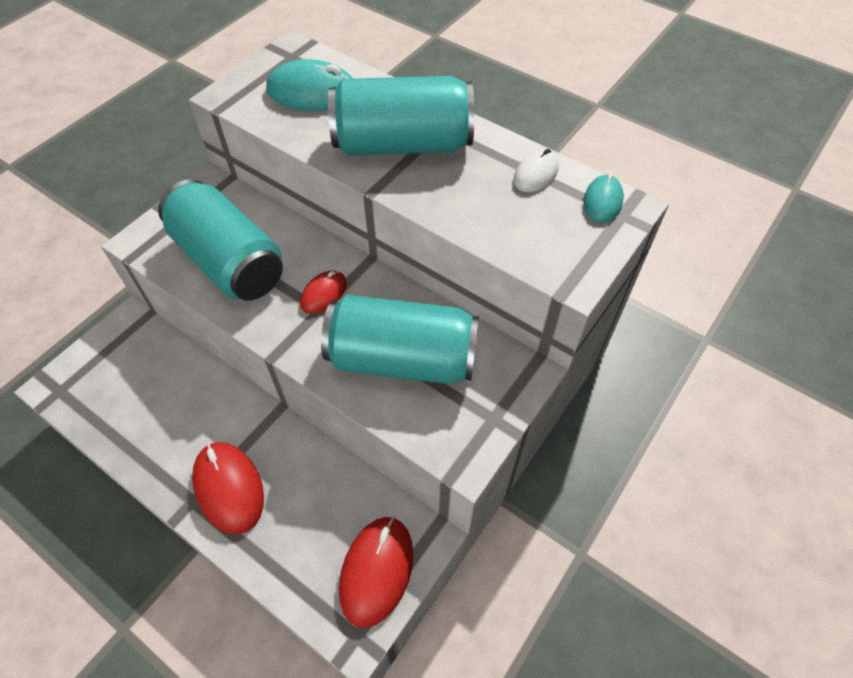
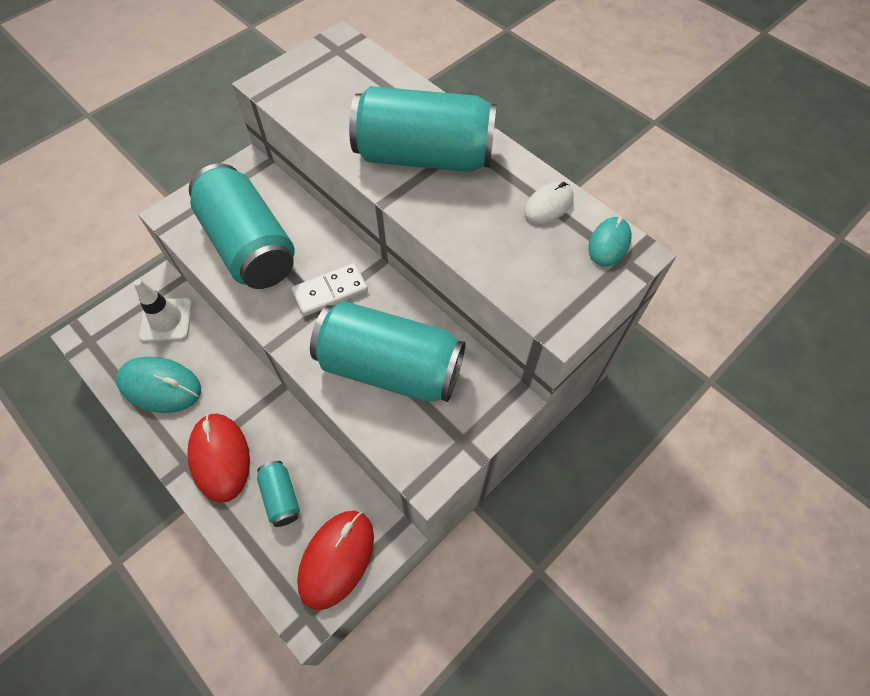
camera: 10 degrees right, 5 degrees up
(142, 356) = (166, 320): none -> white traffic cone
(303, 517) = (281, 497): none -> turquoise can
(313, 92) = (350, 90): turquoise mouse -> turquoise mouse (160, 386)
(323, 294) = (330, 291): red mouse -> white domino

